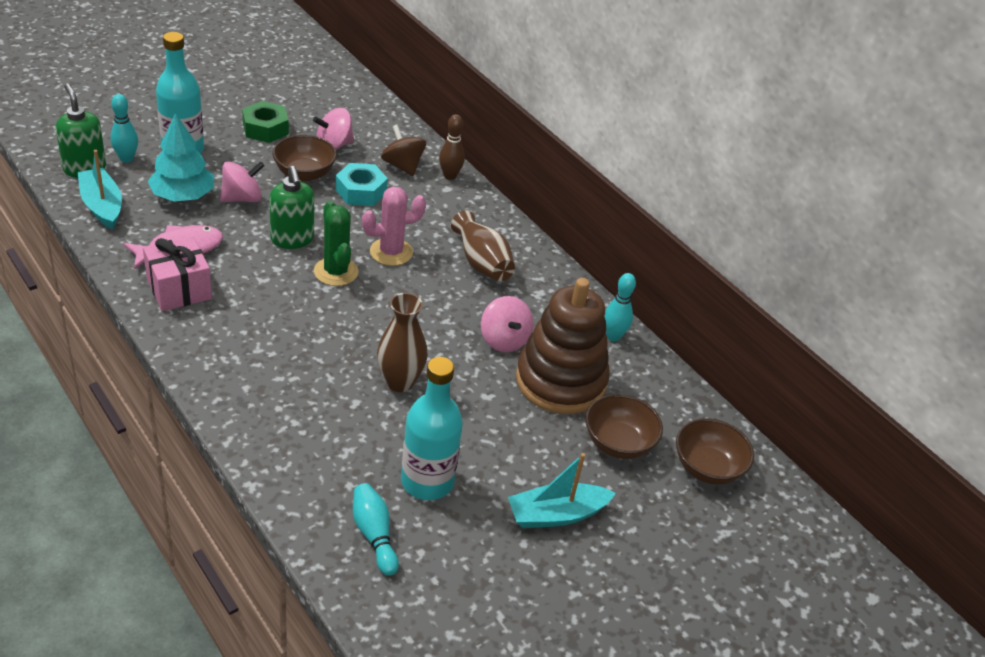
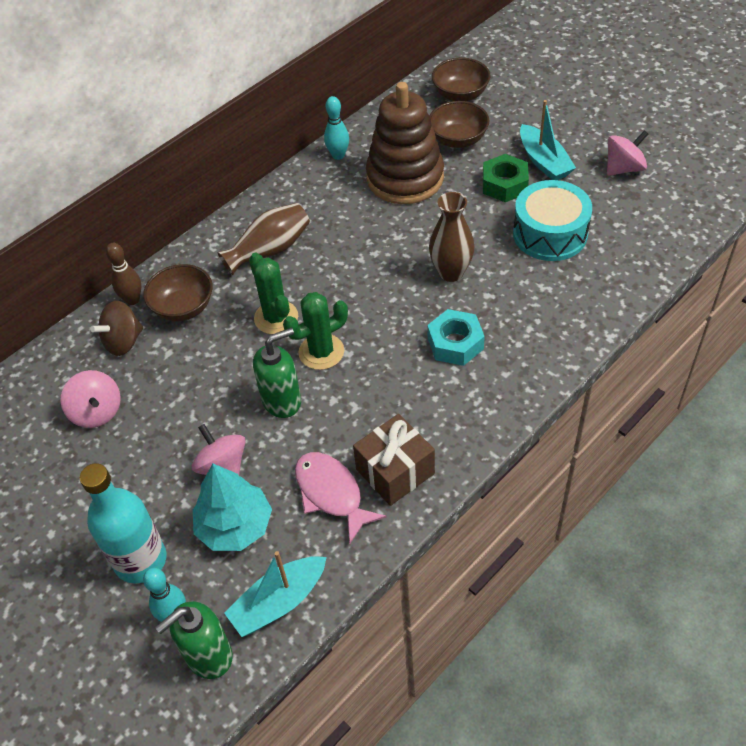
camera: 90 degrees left, 10 degrees up
(179, 288) = (395, 471): pink gift -> brown gift
(265, 129) = (74, 488): green nut -> green nut (504, 184)
(304, 173) = (160, 423): brown bowl -> brown bowl (183, 307)
(361, 191) = (180, 365): turquoise nut -> turquoise nut (455, 343)
(374, 535) = (616, 252): turquoise bowling pin -> none
(391, 252) = (276, 317): pink cactus -> green cactus
(427, 481) = (550, 234): turquoise bottle -> turquoise drum
(504, 340) = (370, 218): pink spinning top -> pink spinning top (624, 168)

